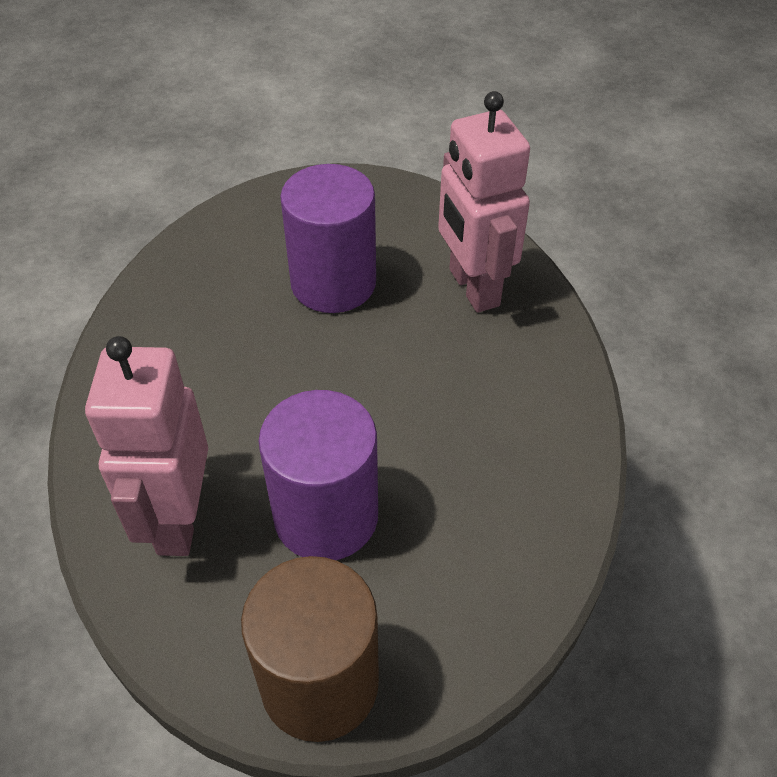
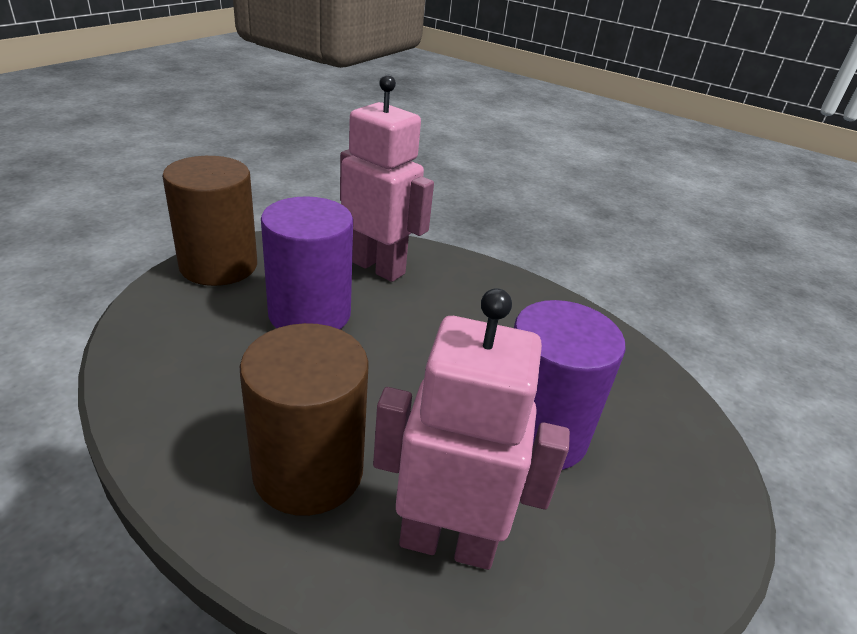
camera: 120 degrees right, 15 degrees down
(497, 383) = (308, 470): none -> brown cylinder

